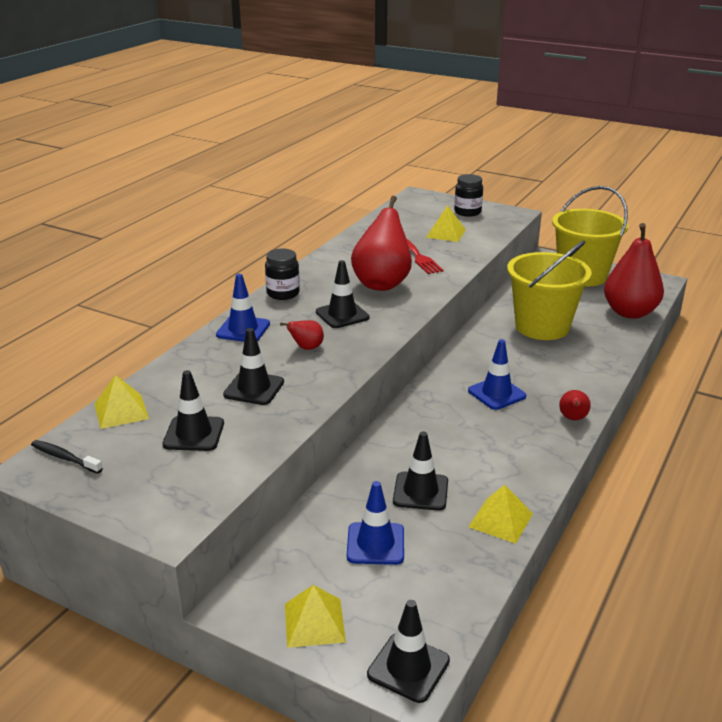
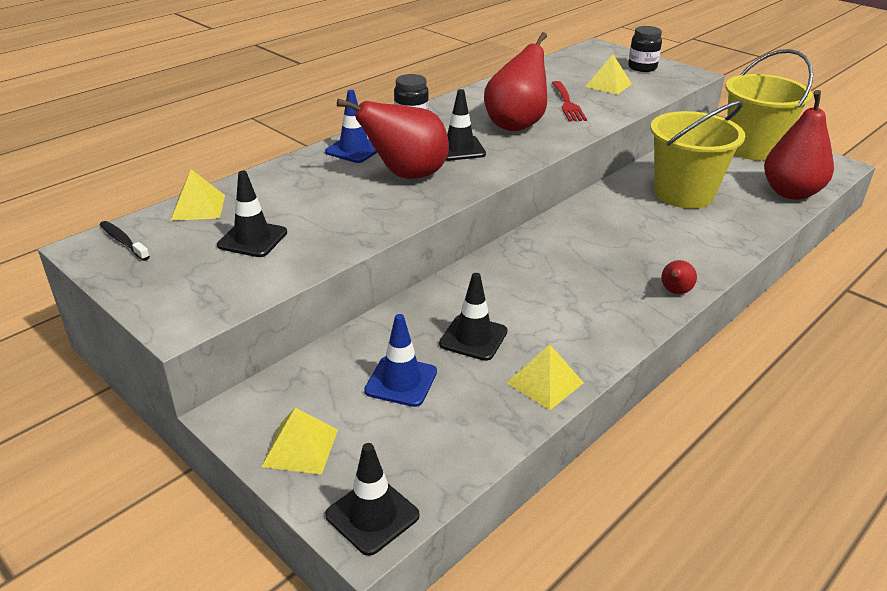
camera: 15 degrees right, 5 degrees up
(254, 388) = (334, 205): black traffic cone -> none
(306, 348) = (406, 175): red pear -> red pear, size x2.27
(496, 393) = (602, 253): blue traffic cone -> none

